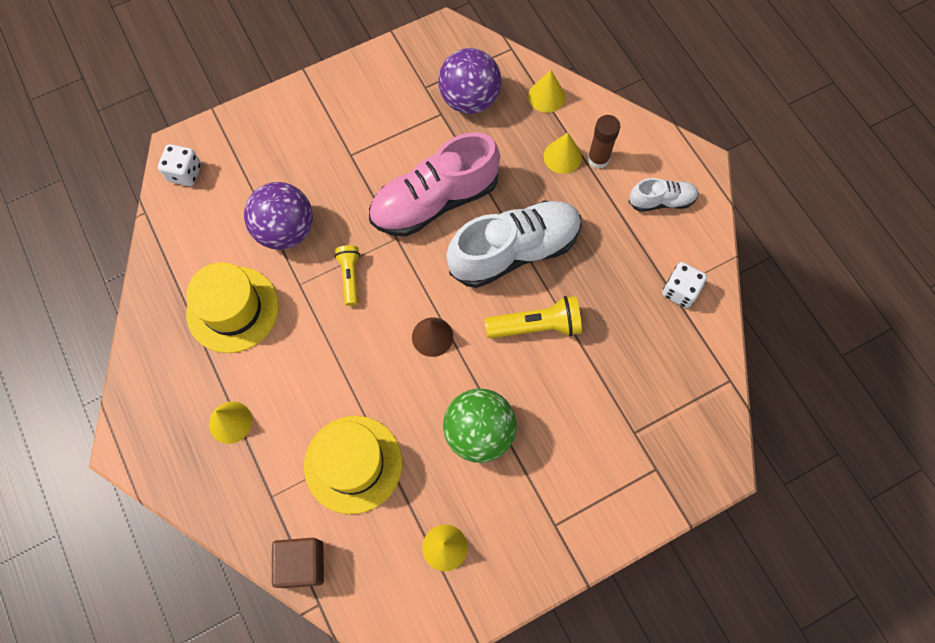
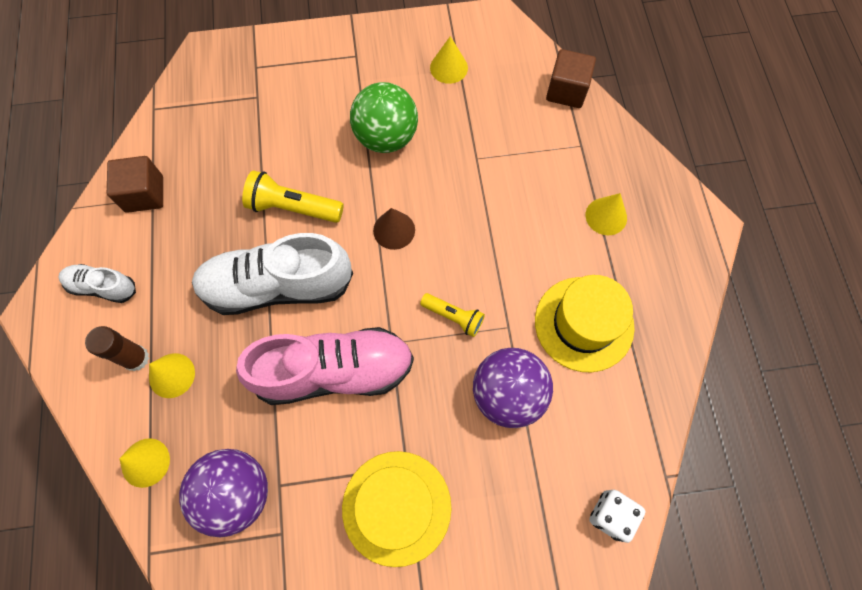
camera: 160 degrees left, 0 degrees up
(350, 277) = (453, 317): yellow flashlight -> yellow flashlight turned 75 degrees counterclockwise
(353, 464) = (503, 148): yellow hat -> yellow hat (396, 507)
(680, 291) = (144, 194): white dice -> brown cube

